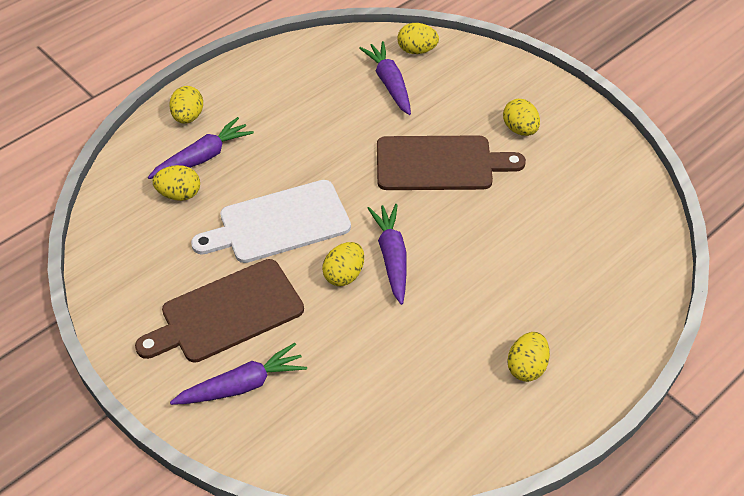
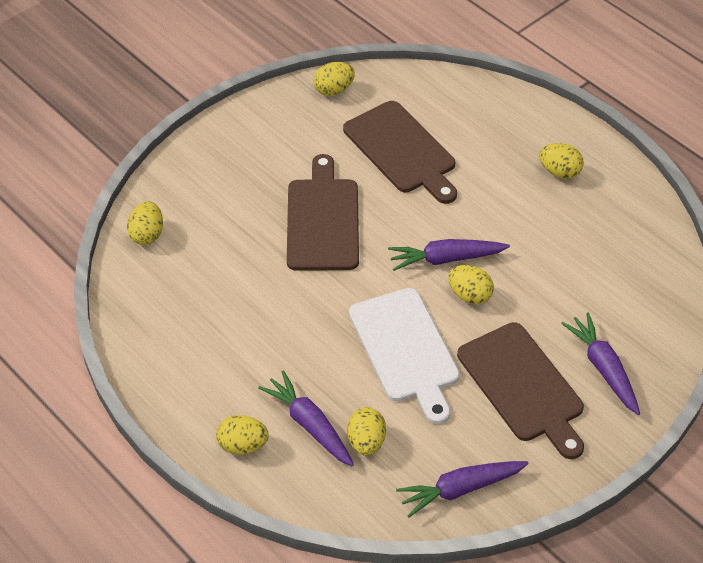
camera: 90 degrees left, 0 degrees up
(389, 83) = (200, 259): purple carrot -> purple carrot (460, 489)
(520, 129) = (276, 157): yellow egg -> yellow egg (334, 90)
(542, 225) = (402, 151): none -> brown cutting board

